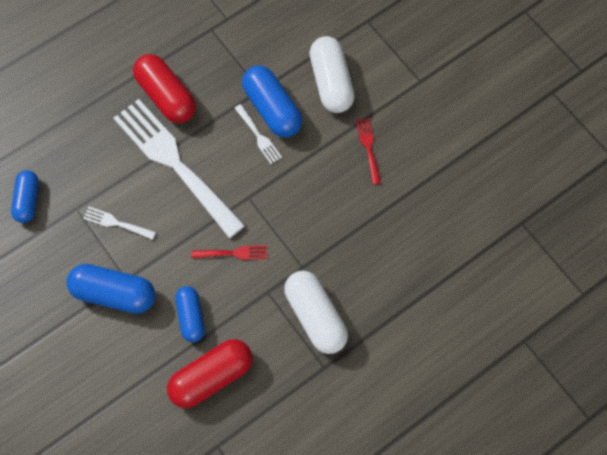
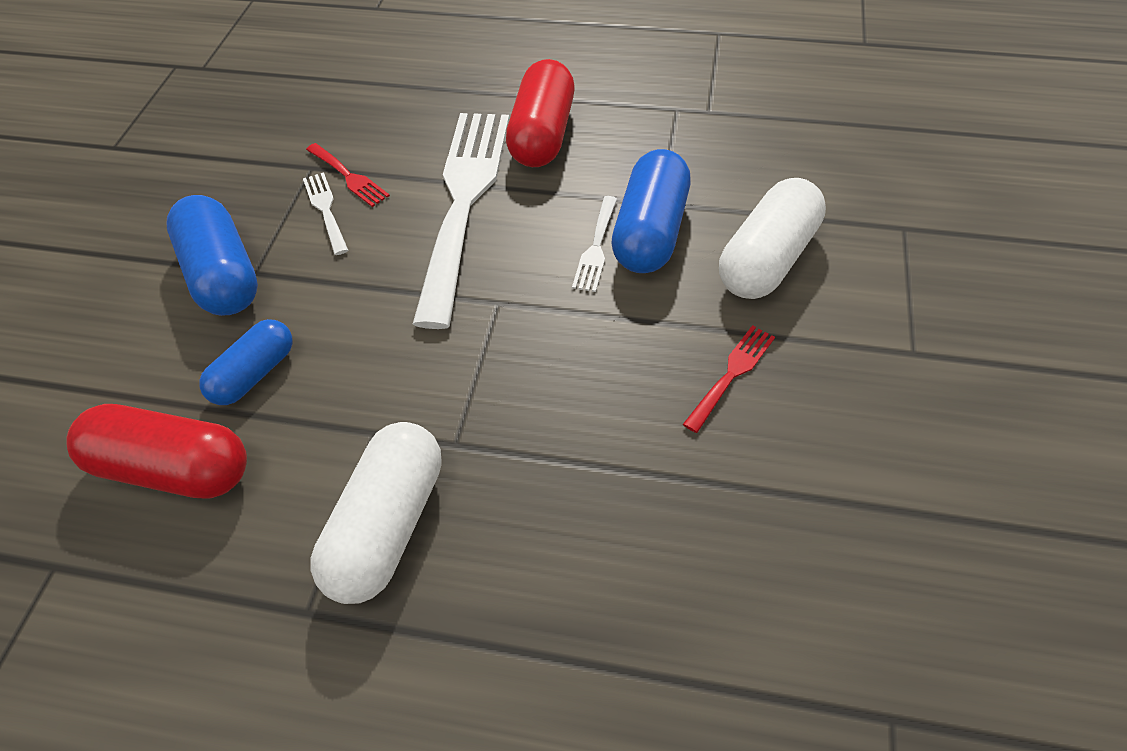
camera: 50 degrees right, 15 degrees down
(28, 200) = (282, 125): blue capsule -> none
(233, 253) = (397, 347): red fork -> red fork (349, 177)

